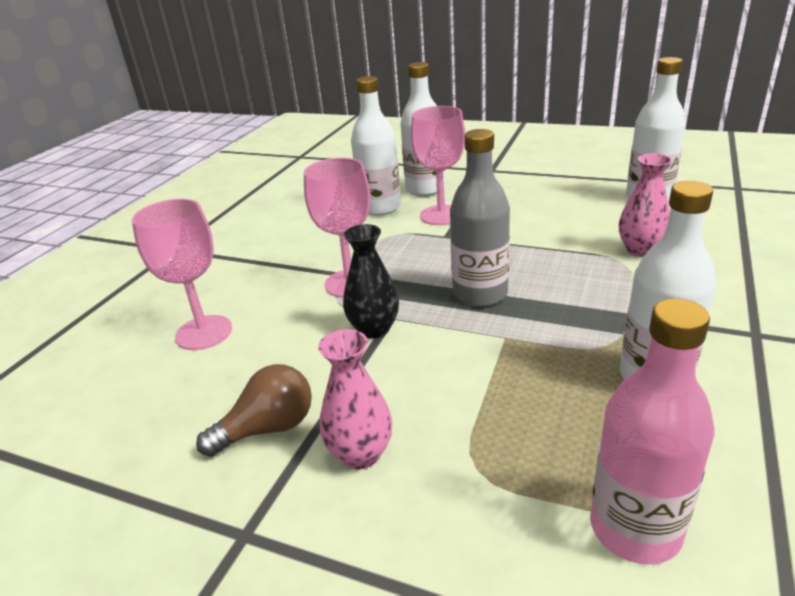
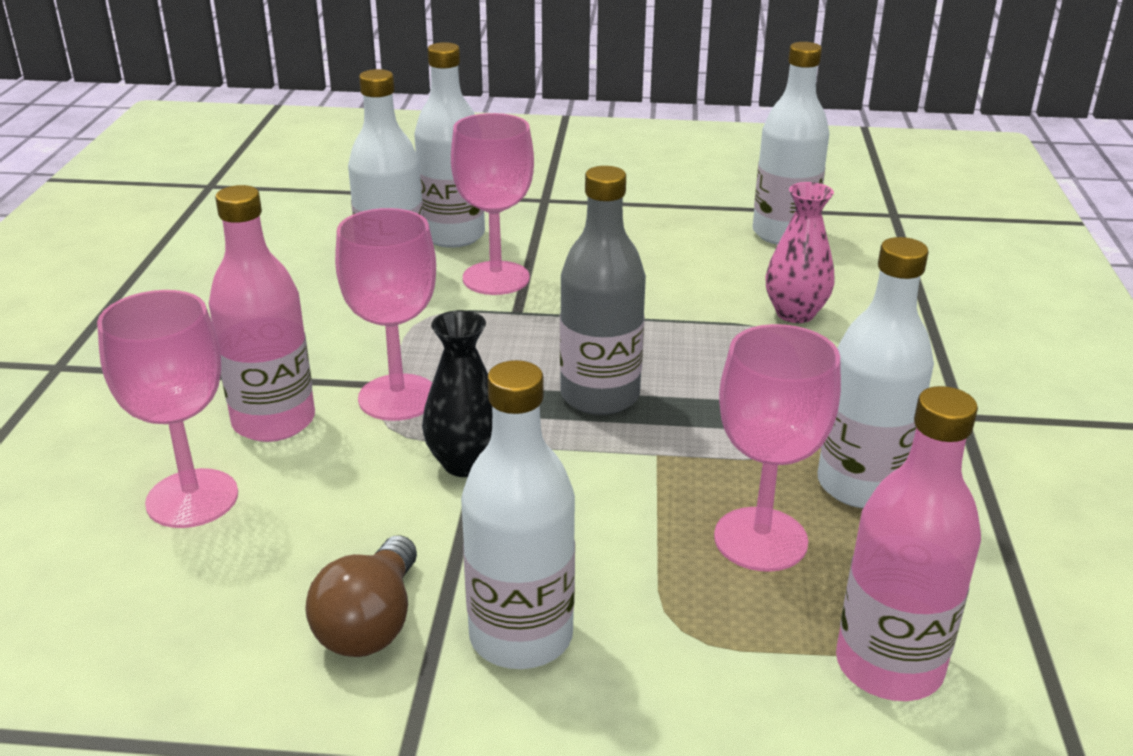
camera: 20 degrees left, 0 degrees up
(268, 428) = (370, 623): brown light bulb -> brown light bulb turned 150 degrees clockwise
(271, 291) = (274, 421): none -> pink bottle
(360, 454) = (521, 636): pink vase -> white bottle
(561, 409) = (760, 539): none -> pink goblet

